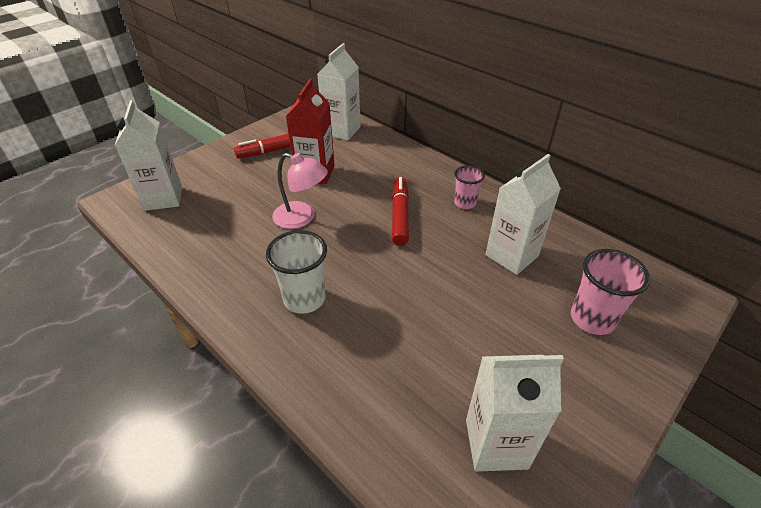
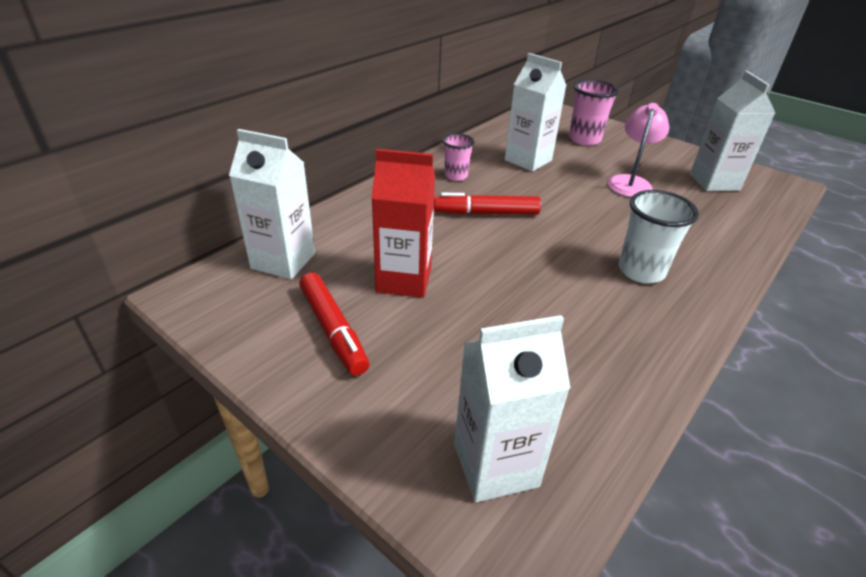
camera: 95 degrees left, 5 degrees down
(302, 218) = (509, 284): pink lamp -> pink lamp (630, 182)

